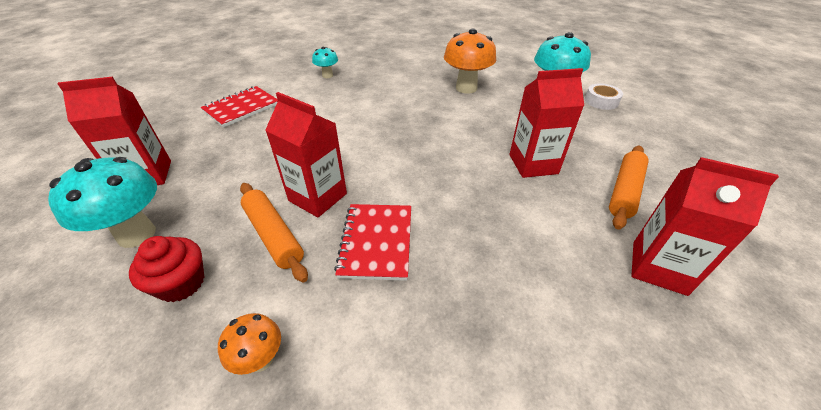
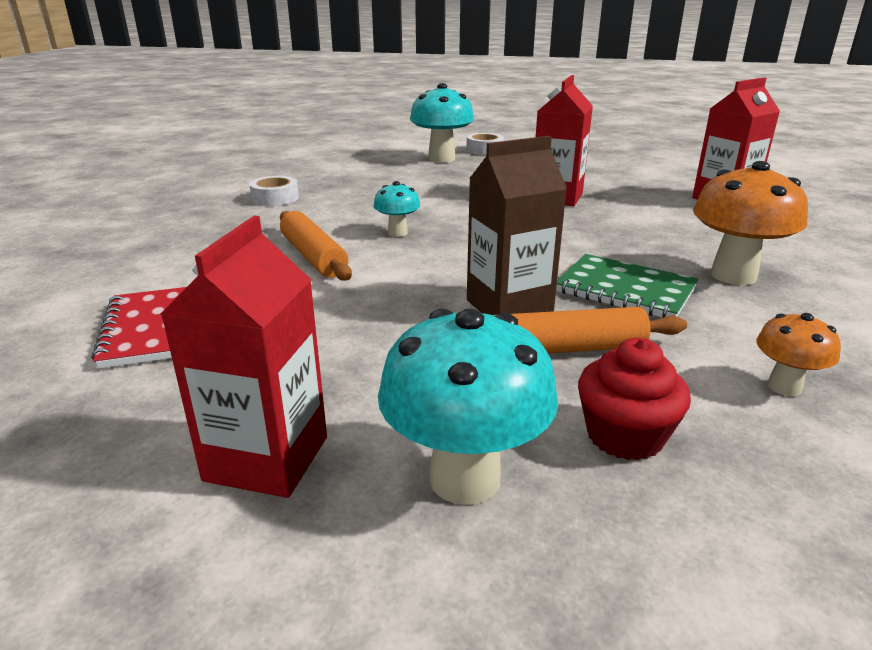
camera: 60 degrees left, 15 degrees down
(318, 197) = (509, 307): red carton -> brown carton
(327, 75) = (179, 244): turquoise mushroom -> turquoise mushroom (397, 233)
(376, 242) = (625, 290): red notebook -> green notebook
(410, 71) = (275, 198): none -> white tape
(466, 88) = (371, 184): orange mushroom -> orange mushroom (733, 275)
(624, 191) = (627, 182): orange rolling pin -> orange rolling pin (313, 256)

